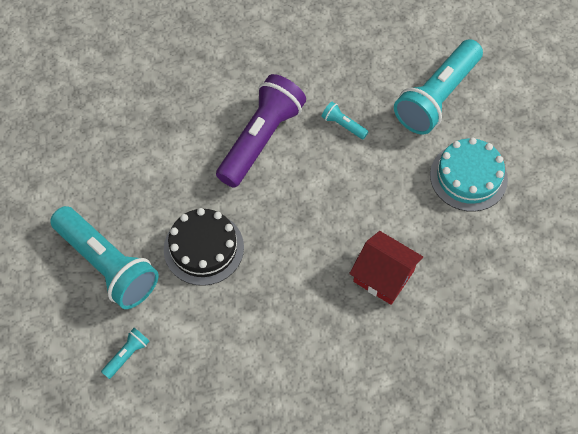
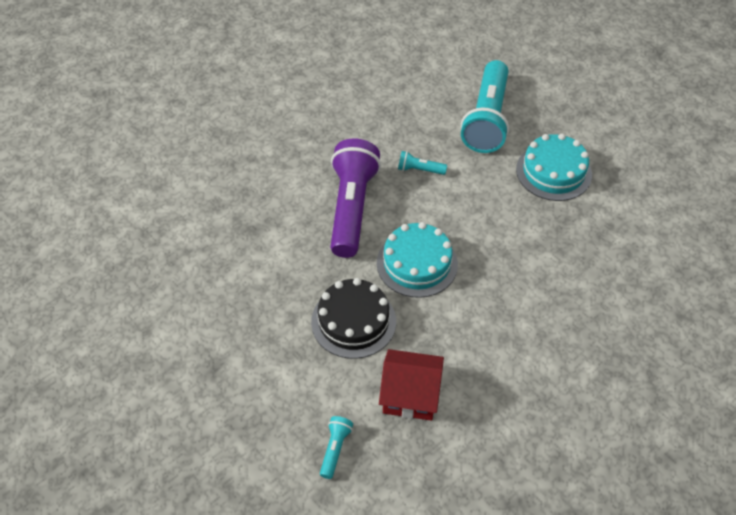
camera: 25 degrees left, 10 degrees down
(108, 265) = (267, 374): turquoise flashlight -> none
(288, 217) = (417, 263): none -> turquoise cake
(383, 276) = (533, 279): red house -> red house (410, 395)

